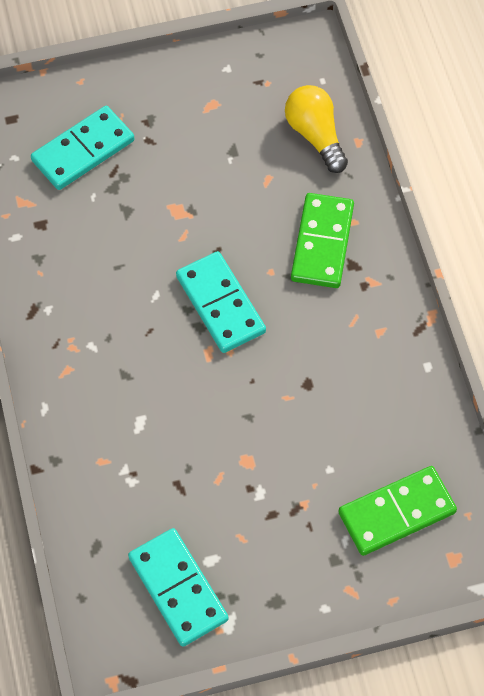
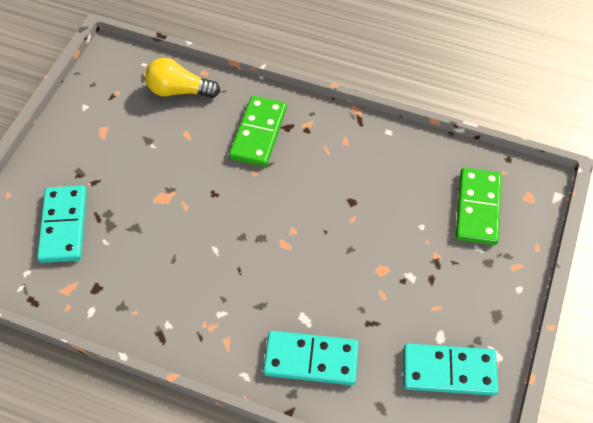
camera: 55 degrees left, 5 degrees down
(221, 304) = (254, 215): turquoise domino -> turquoise domino (311, 359)
(322, 243) = (258, 133): green domino -> green domino turned 60 degrees clockwise

